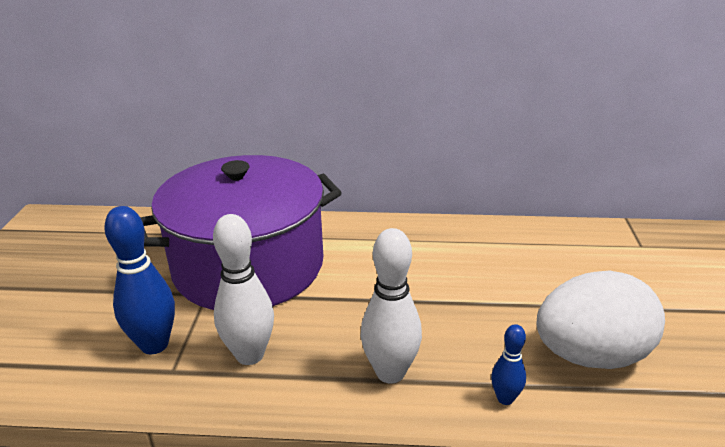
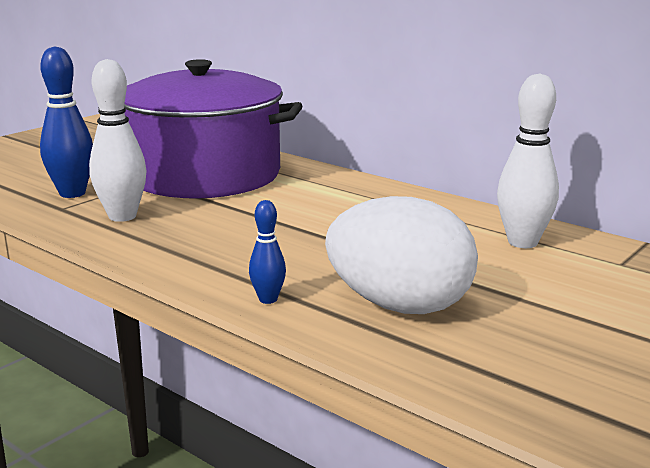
camera: 35 degrees right, 10 degrees down
(390, 372) = (204, 256): white bowling pin -> white bowling pin (522, 242)

